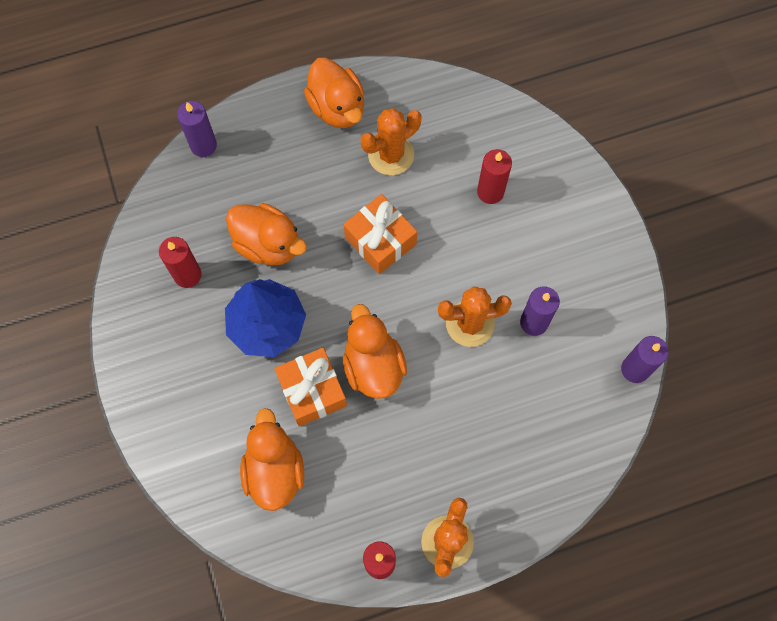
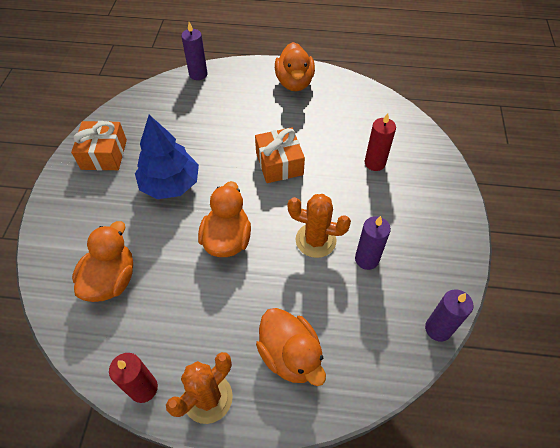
camera: 25 degrees right, 15 degrees down
(187, 275) = (140, 136): red candle -> none
(268, 244) = (202, 138): orange duck -> orange duck (290, 355)
(312, 391) = (173, 238): orange gift -> orange gift (104, 154)
(391, 155) = (315, 118): orange cactus -> none

